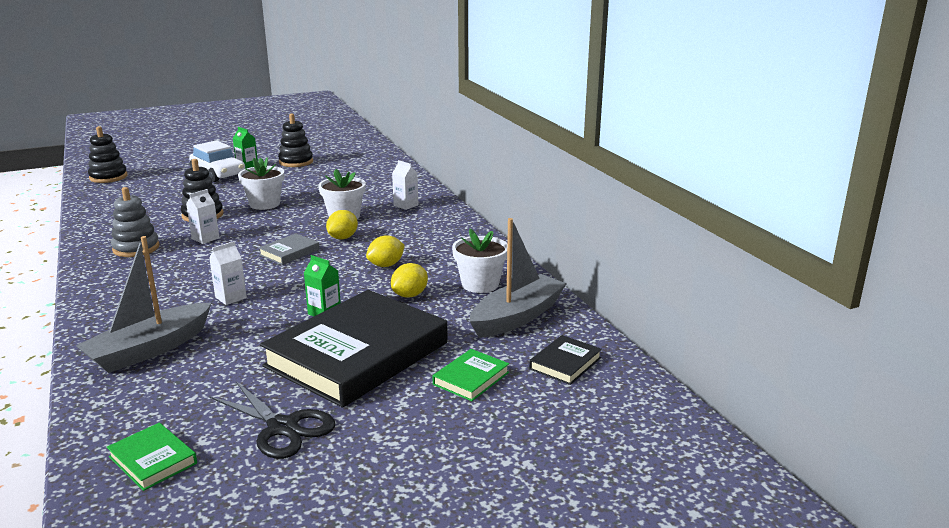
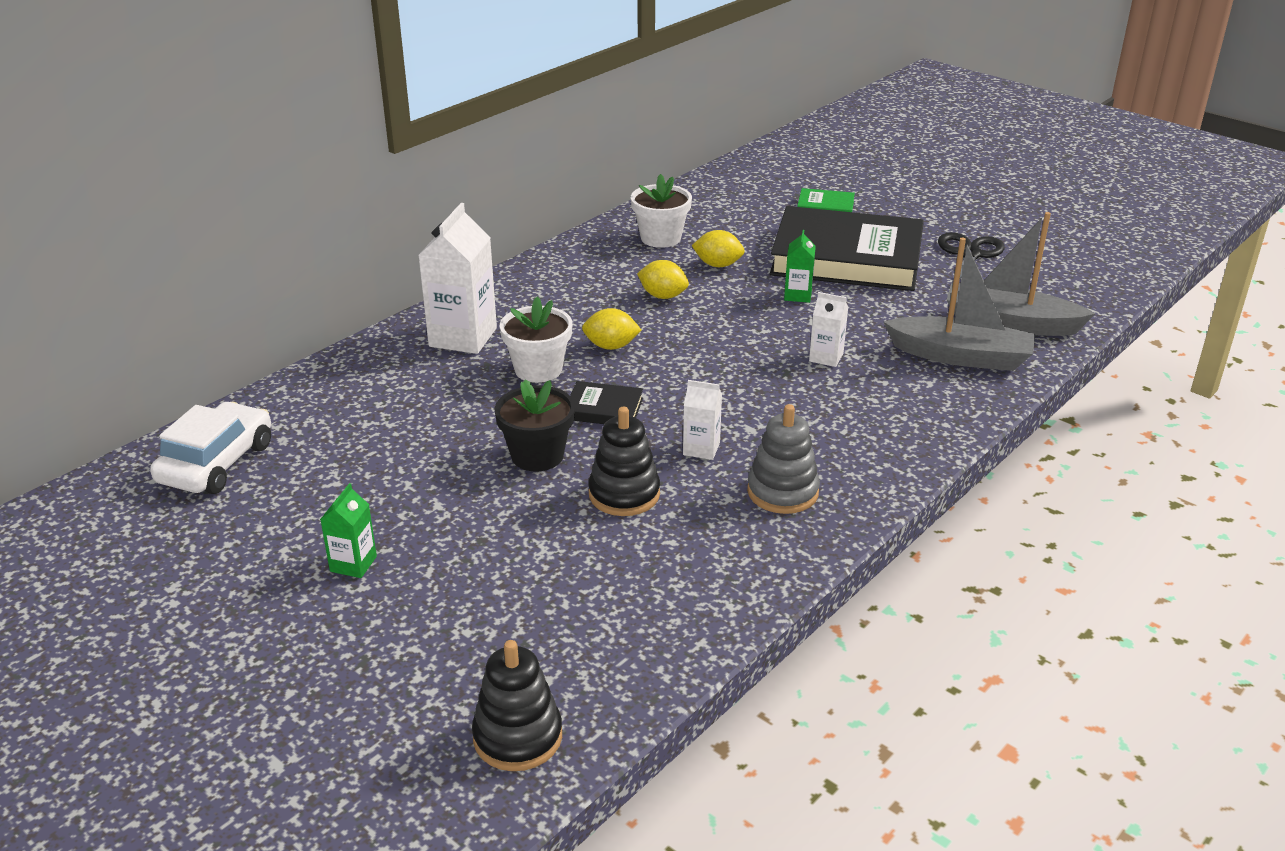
camera: 115 degrees left, 10 degrees up
(153, 460) = (1063, 286): green book -> none
(218, 173) = (413, 582): white car -> white car (216, 463)
(264, 204) = (537, 455): white flower pot -> black flower pot
(289, 252) = (685, 366): grey book -> none
(296, 162) = (295, 515): black stacking toy -> none
(406, 205) = (463, 337): white carton -> white carton, size x1.93
(517, 317) = (709, 210): grey boat -> grey boat (1009, 323)
(565, 363) = (764, 180): black book -> black book (604, 409)

